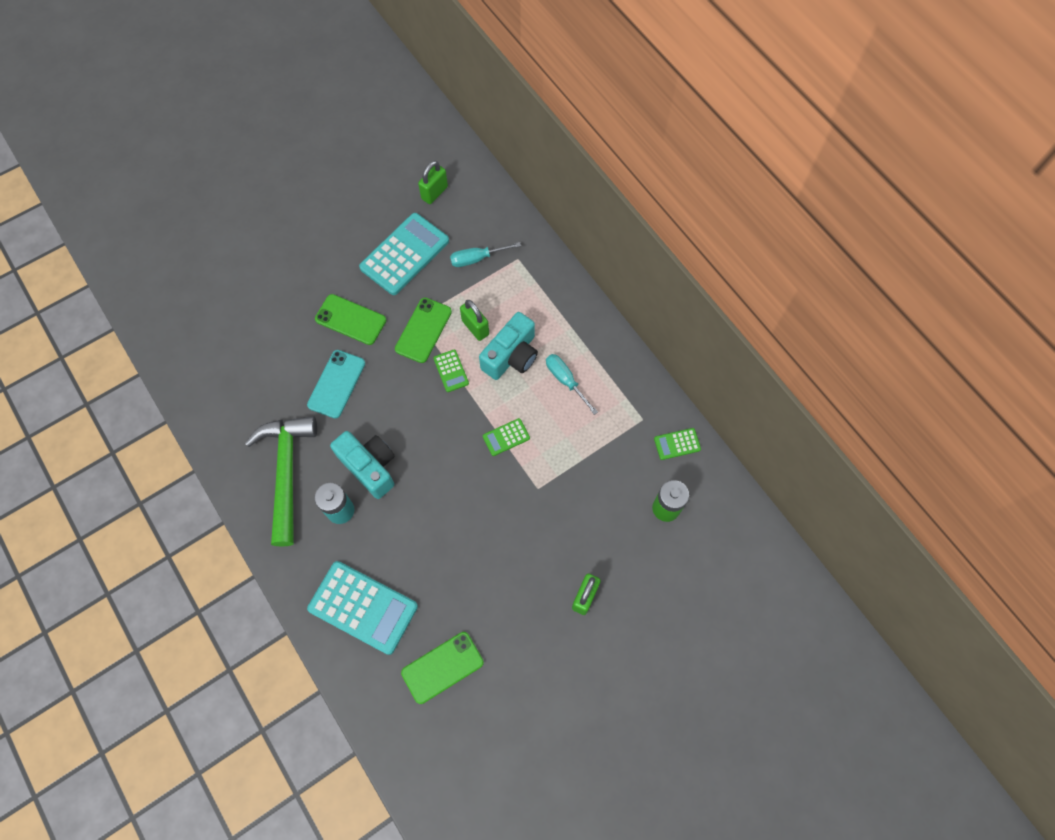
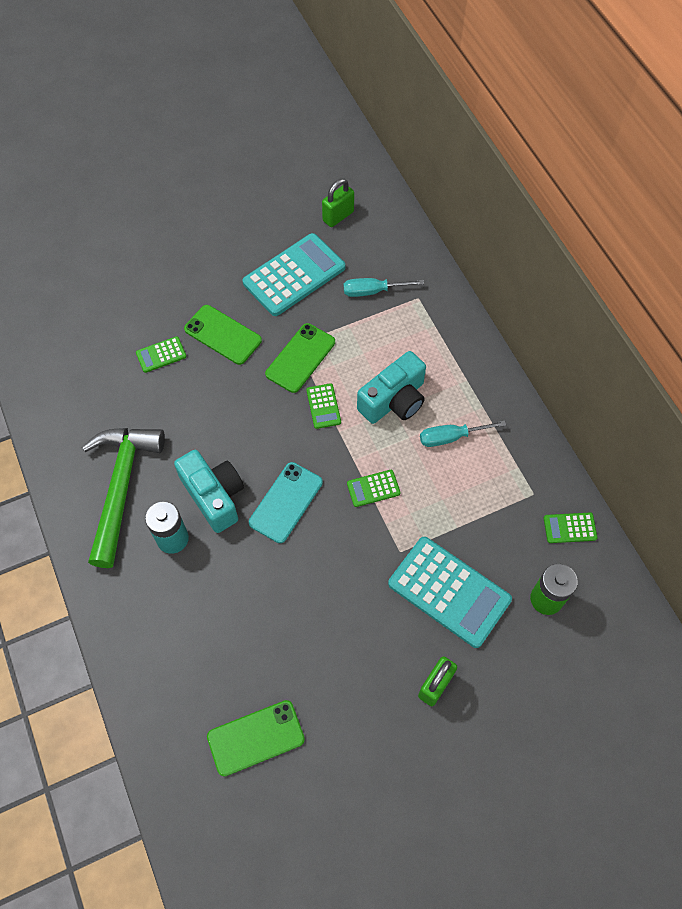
camera: 10 degrees right, 5 degrees down
(299, 347) = (161, 355): none -> green calculator
(336, 384) = (194, 400): turquoise phone -> turquoise phone (286, 502)
(363, 607) = (177, 652): turquoise calculator -> turquoise calculator (449, 592)
(475, 327) = (358, 364): green padlock -> none
(566, 381) = (451, 437): turquoise screwdriver -> turquoise screwdriver turned 75 degrees counterclockwise

